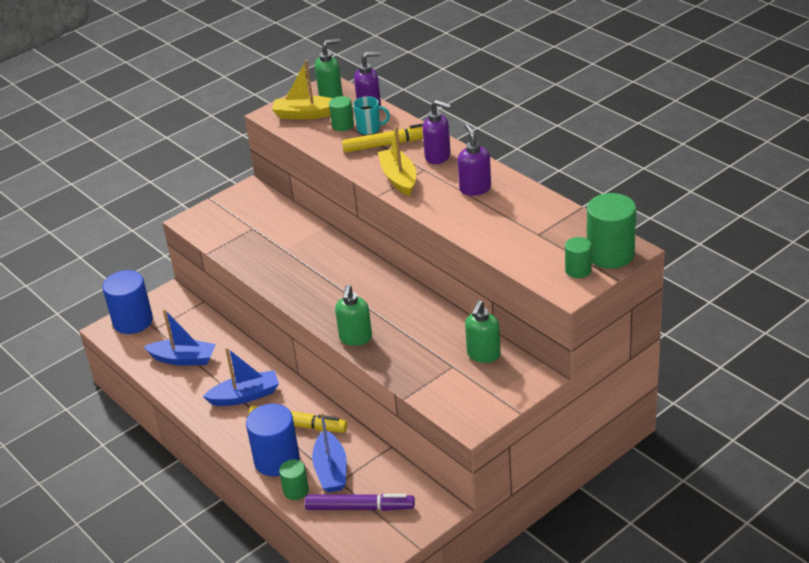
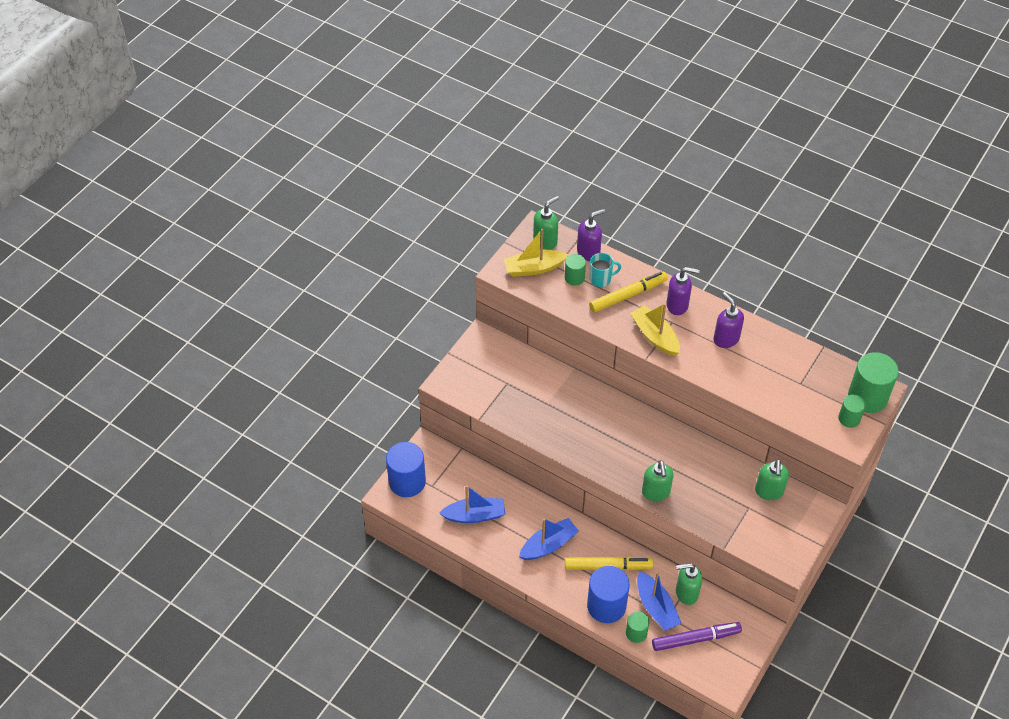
camera: 20 degrees left, 15 degrees up
(372, 463) = (686, 593): none -> green soap dispenser

